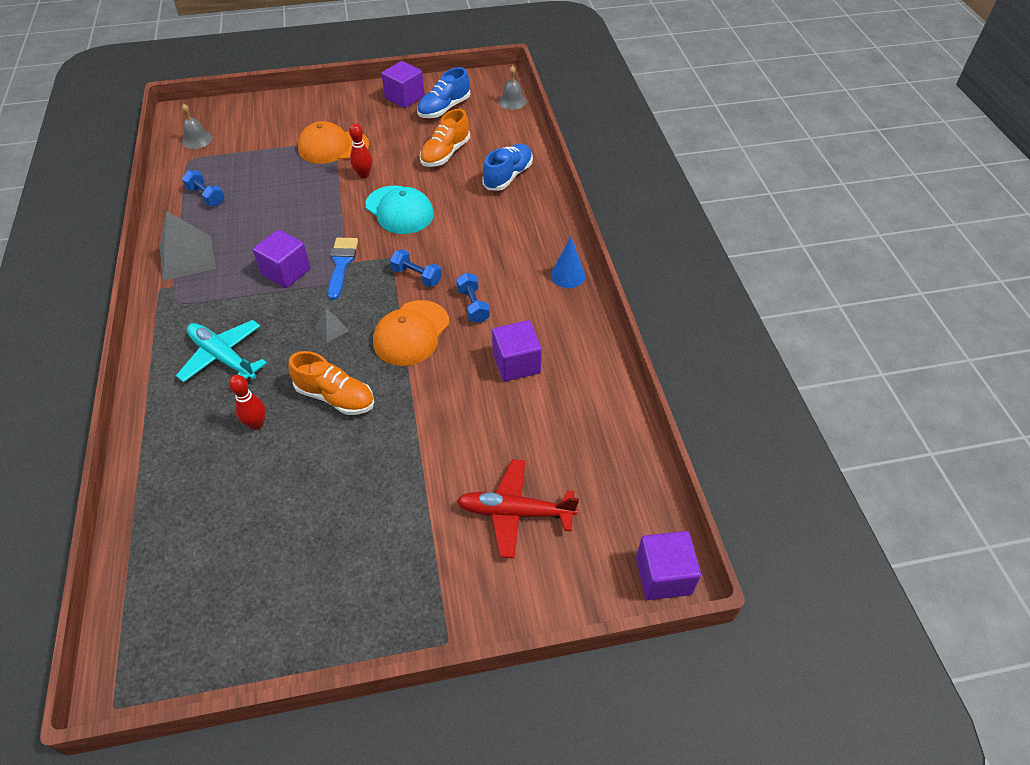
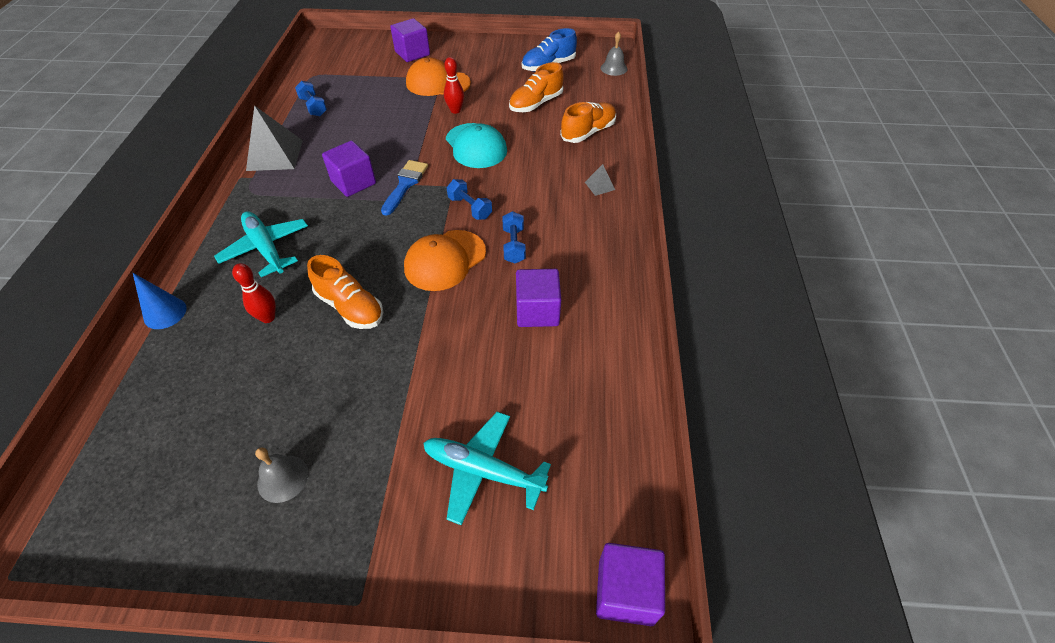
camera: 15 degrees right, 0 degrees up
(197, 139) = (326, 60): grey bell -> grey bell (283, 478)
(331, 329) = (372, 241): grey pyramid -> grey pyramid (599, 185)
(404, 97) = (516, 52): purple cube -> purple cube (412, 53)
(508, 176) = (588, 132): blue shoe -> orange shoe
(514, 512) = (482, 470): red plane -> turquoise plane
(568, 275) = (617, 234): blue cone -> blue cone (165, 313)

